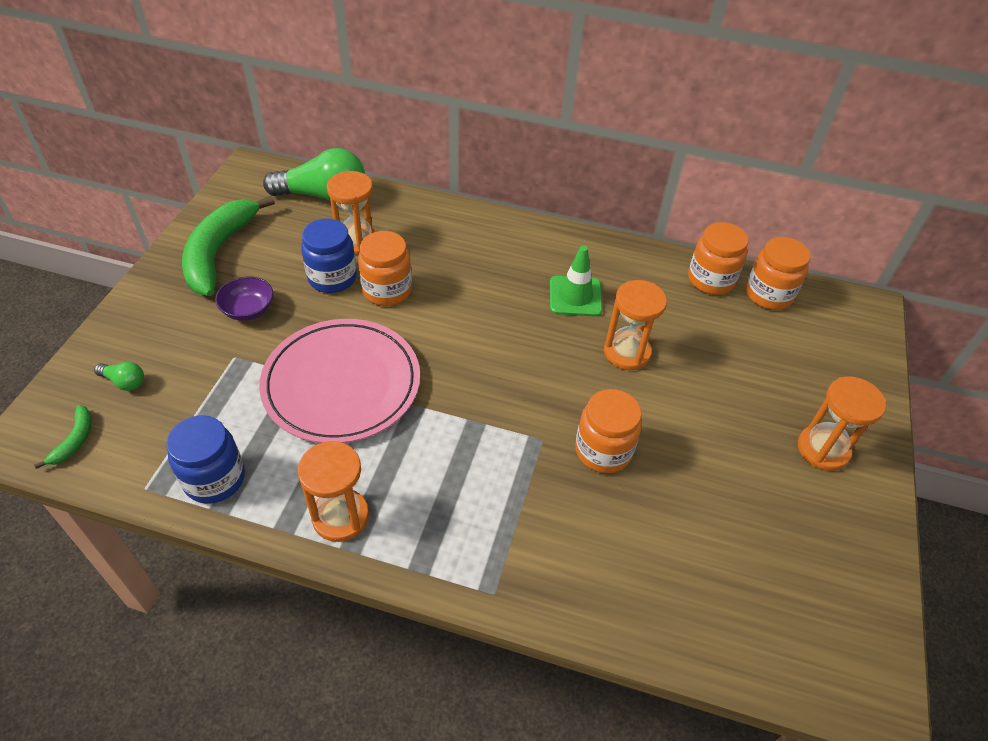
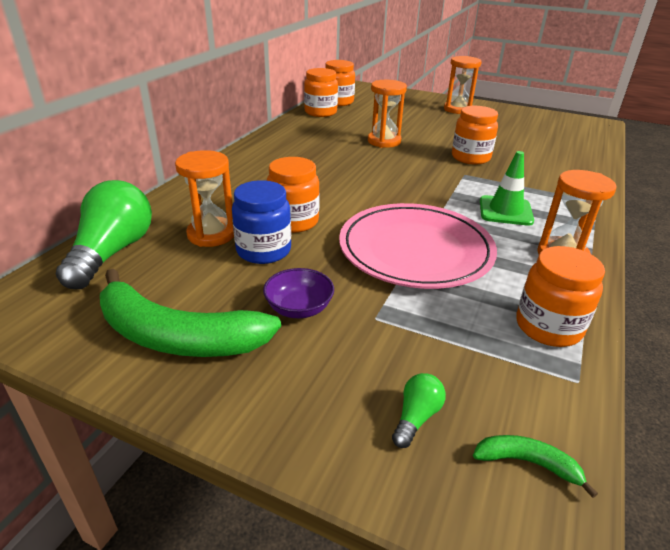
camera: 80 degrees left, 15 degrees down
(214, 479) = (548, 327): blue jar -> orange jar
(575, 296) = (325, 149): green traffic cone -> green traffic cone (505, 211)

